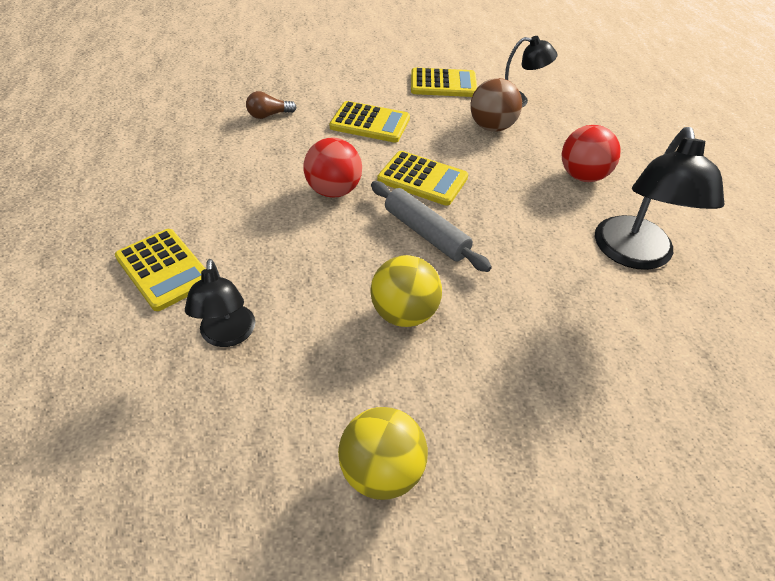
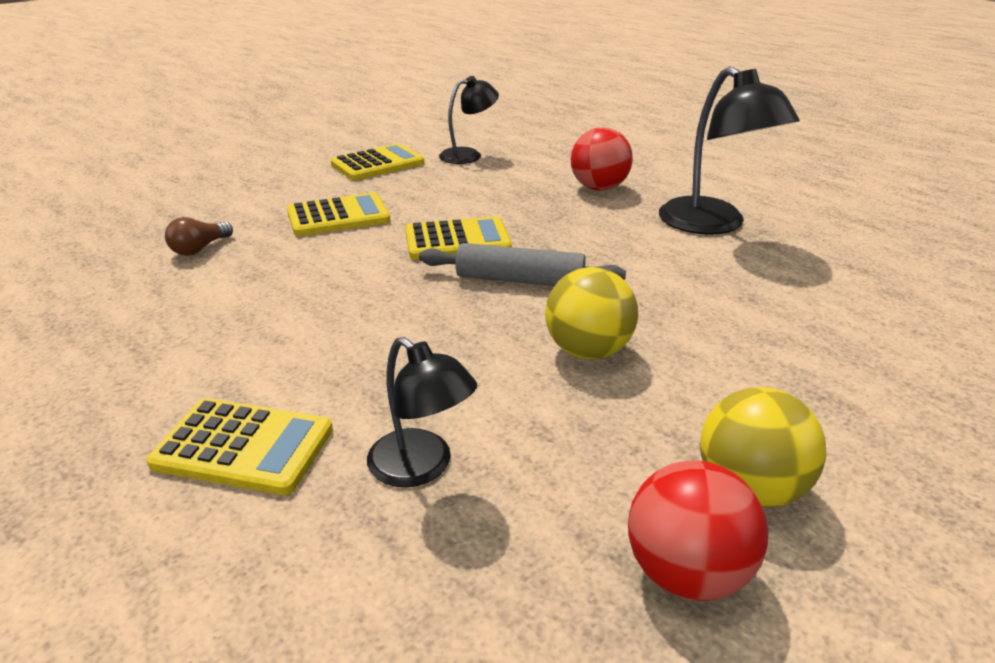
camera: 35 degrees left, 15 degrees down
(334, 191) = (373, 284): red ball -> red ball (686, 573)
(491, 127) = (471, 181): brown ball -> none

